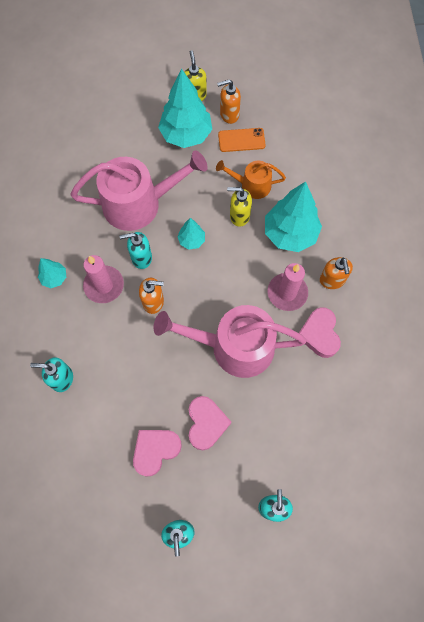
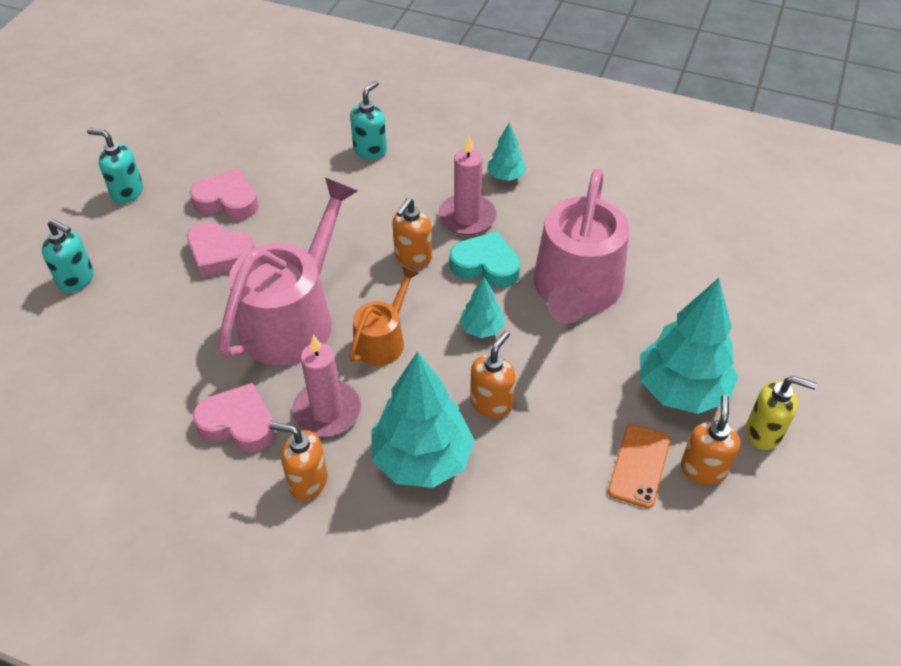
camera: 115 degrees right, 20 degrees down
(141, 258) = (486, 265): turquoise soap dispenser -> turquoise heart
(155, 450) = (227, 201): pink heart -> pink heart turned 60 degrees counterclockwise
(239, 216) = (491, 403): yellow soap dispenser -> orange soap dispenser
(252, 185) = (539, 443): orange watering can -> orange watering can (382, 340)

